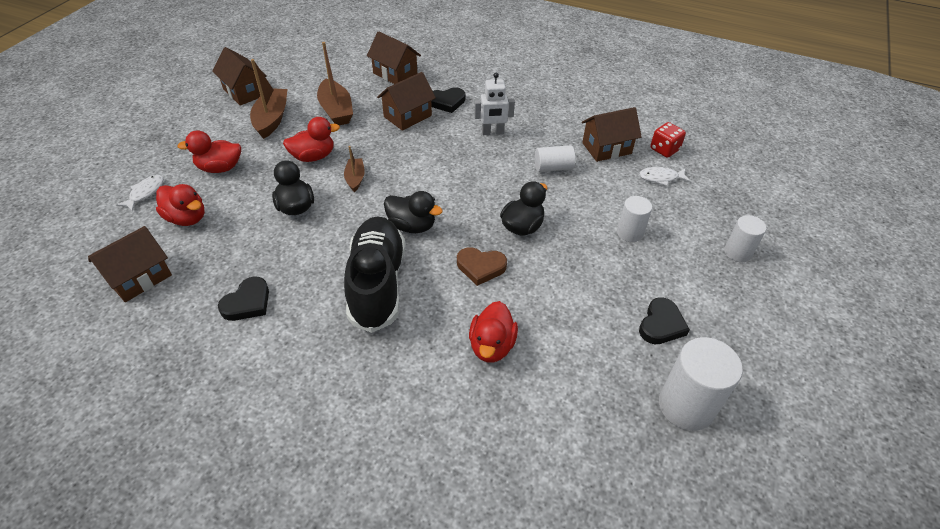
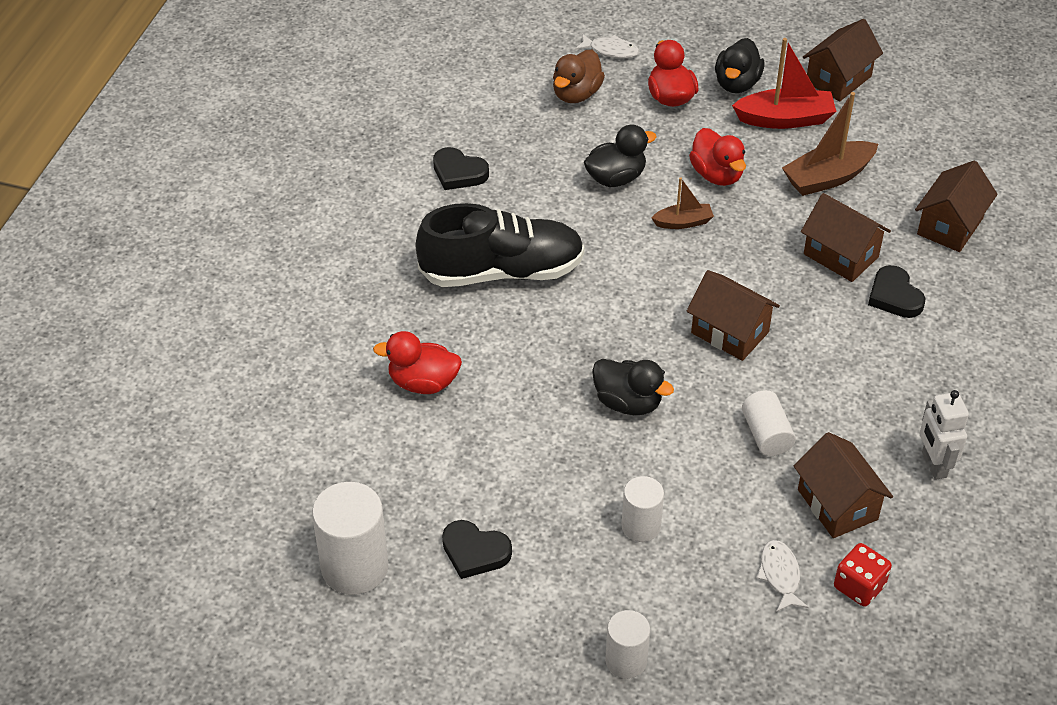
camera: 85 degrees right, 0 degrees up
(139, 278) = (481, 85): brown house -> brown house (730, 332)
(187, 218) = (576, 94): red duck -> brown duck
(272, 119) = (785, 119): brown boat -> red boat
(412, 226) = (605, 290): black duck -> black duck (737, 84)
(481, 267) = (544, 364): brown heart -> none
(492, 132) = (832, 357): white robot -> white robot (933, 464)

